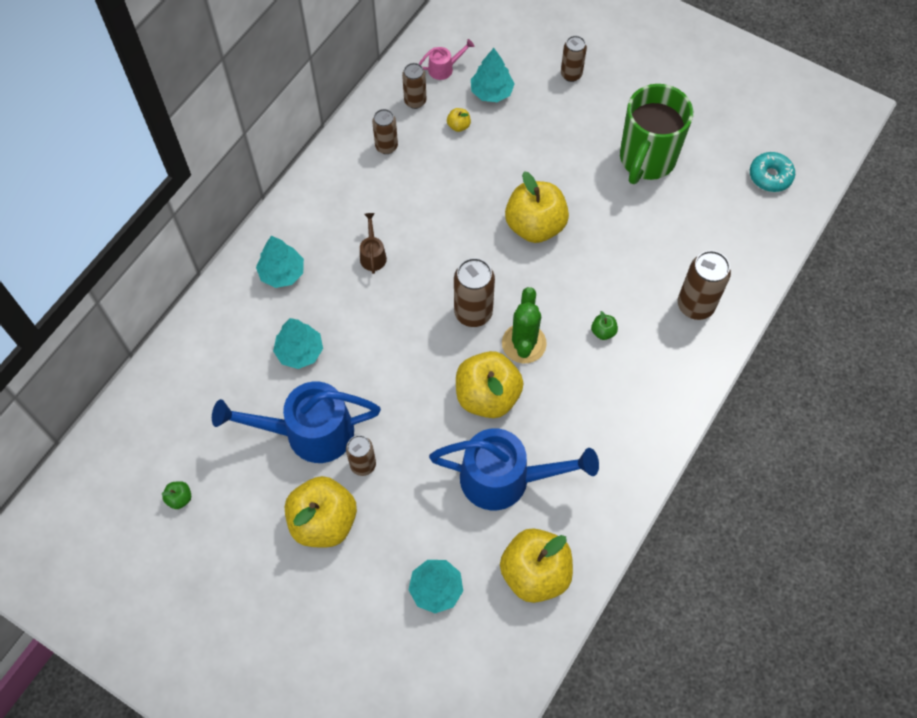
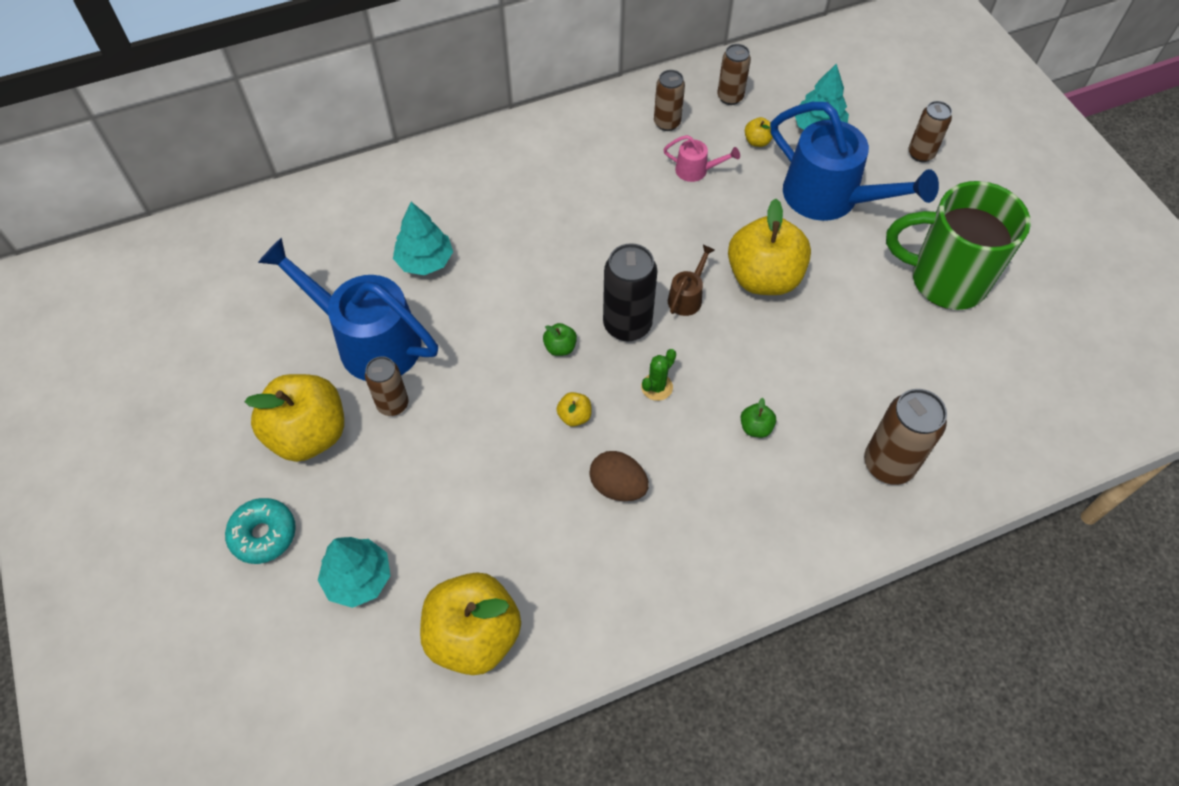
camera: 35 degrees right, 5 degrees down
(179, 498) = (202, 326): green apple -> green apple (560, 347)
(282, 273) = (470, 181): turquoise tree -> none
(373, 255) = (571, 213): brown watering can -> brown watering can (687, 297)
(444, 68) = (785, 83): pink watering can -> pink watering can (696, 171)
(473, 313) = (627, 325): brown can -> black can
(487, 396) = (574, 416): yellow apple -> yellow apple, size x0.40
(506, 479) = (524, 514): blue watering can -> blue watering can (831, 199)
(524, 343) = (657, 387): green cactus -> green cactus, size x0.55
(549, 424) = (618, 486): none -> brown egg
(646, 160) = (945, 280): green mug -> green mug turned 45 degrees clockwise
(770, 176) = (1090, 377): turquoise donut -> turquoise donut (263, 534)

